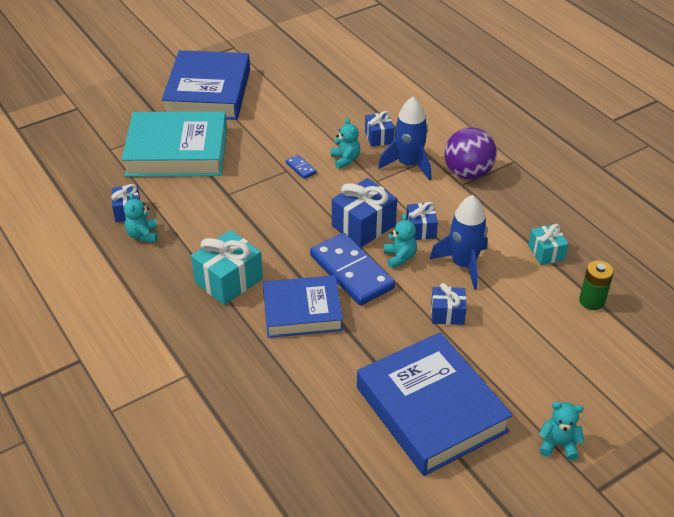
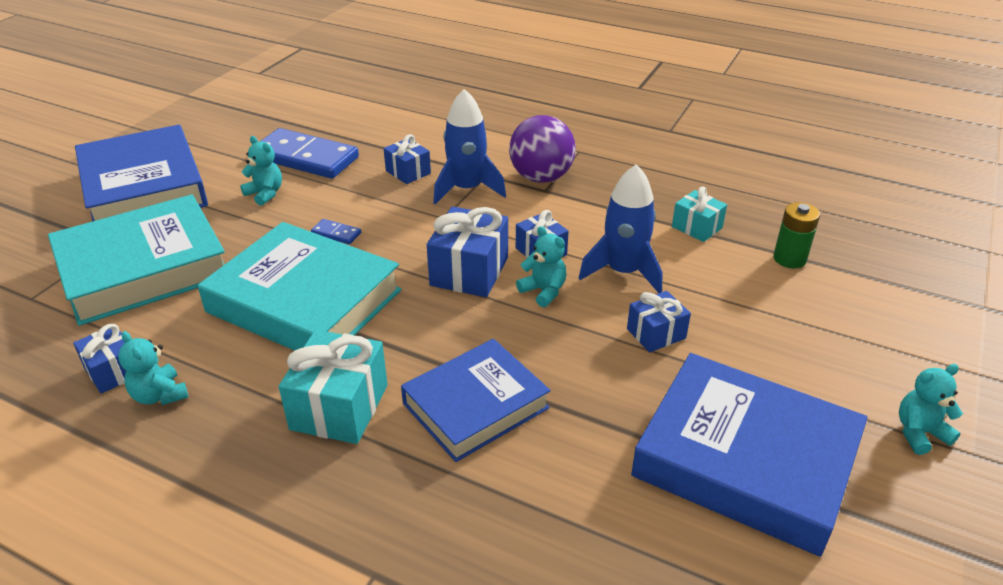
camera: 30 degrees left, 5 degrees down
(252, 208) = (304, 301): none -> turquoise book
(345, 159) = (386, 207): turquoise teddy bear -> turquoise teddy bear (265, 194)
(351, 272) = (499, 330): blue domino -> blue domino (305, 158)

